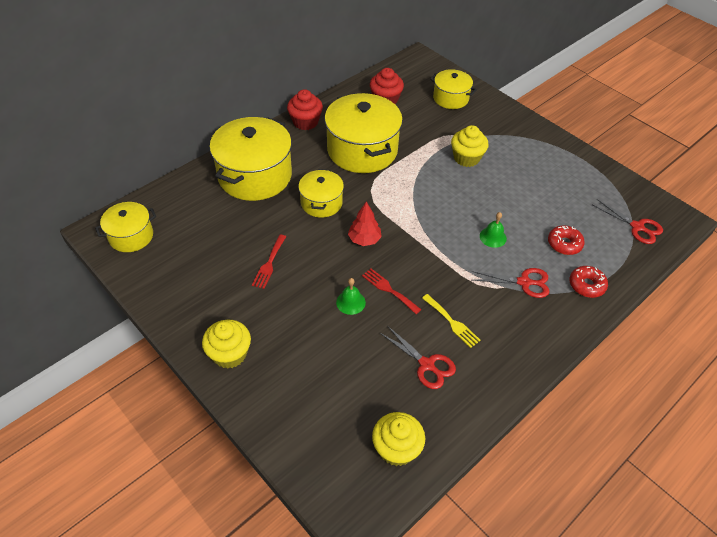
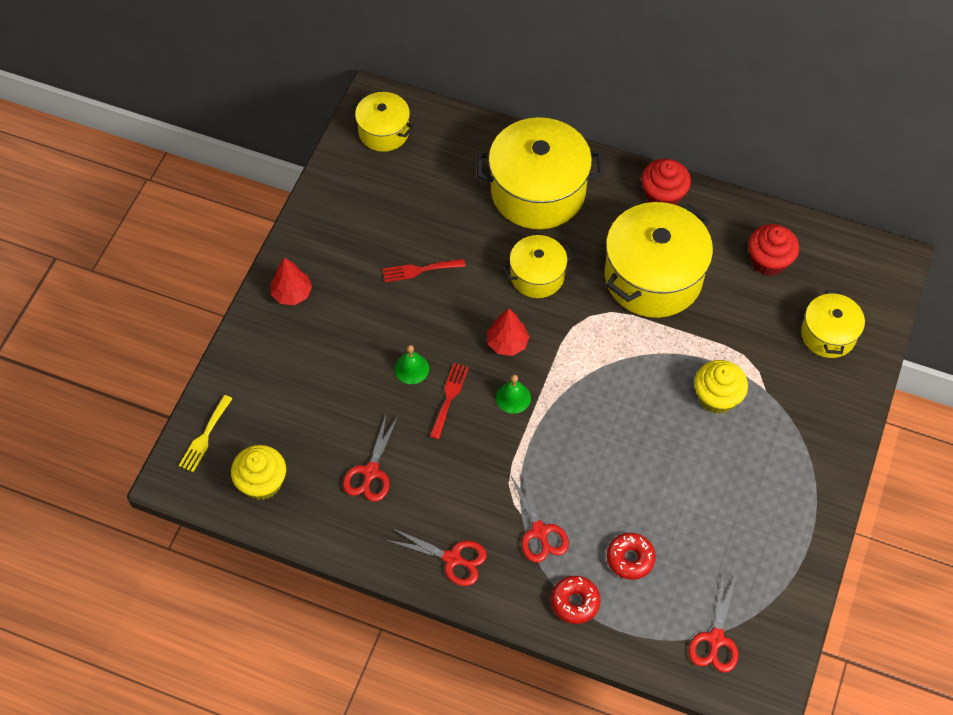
camera: 65 degrees right, 10 degrees up
(229, 354) = (292, 293): yellow cupcake -> red tree
(452, 322) = (439, 476): yellow fork -> yellow fork (205, 437)
(493, 237) = (593, 474): green bell -> green bell (513, 397)
(525, 342) = (452, 559): none -> red scissors

